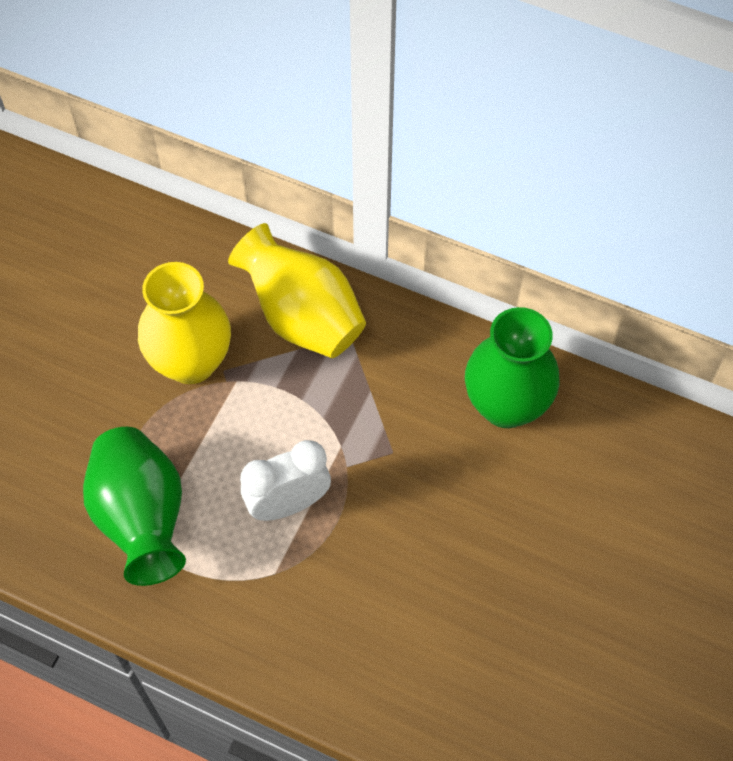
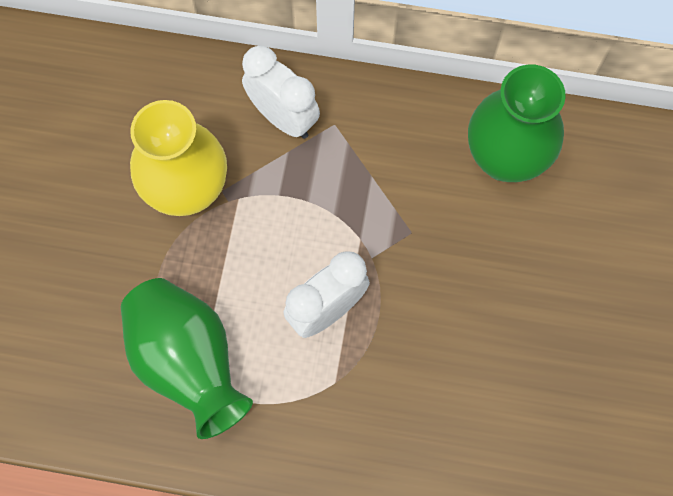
camera: 15 degrees left, 10 degrees up
(302, 317) = (283, 118): yellow vase -> white clock

